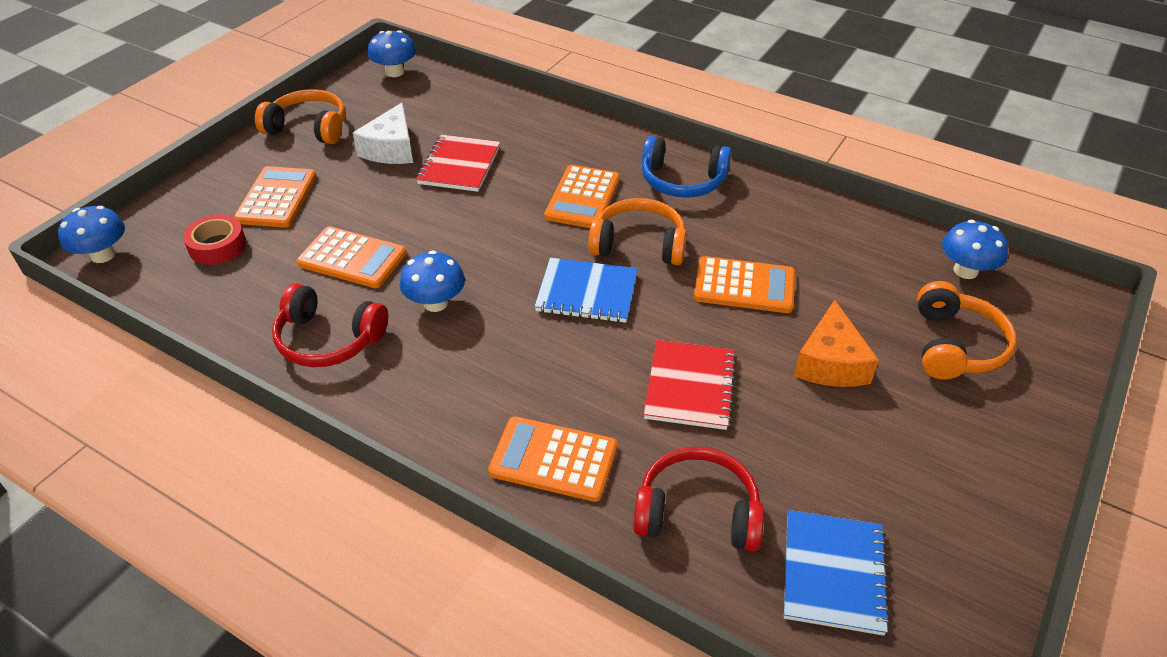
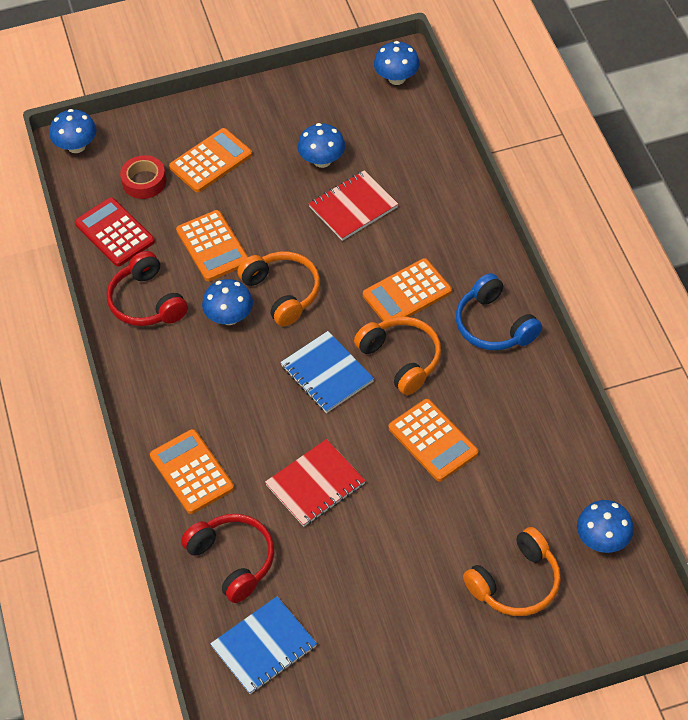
camera: 45 degrees right, 10 degrees up
(226, 302) = (115, 232): none -> red calculator
(309, 128) = (285, 103): orange headphones -> orange headphones (282, 292)
(391, 149) = (322, 160): white cheese -> blue mushroom
(830, 362) = (419, 533): orange cheese -> none

